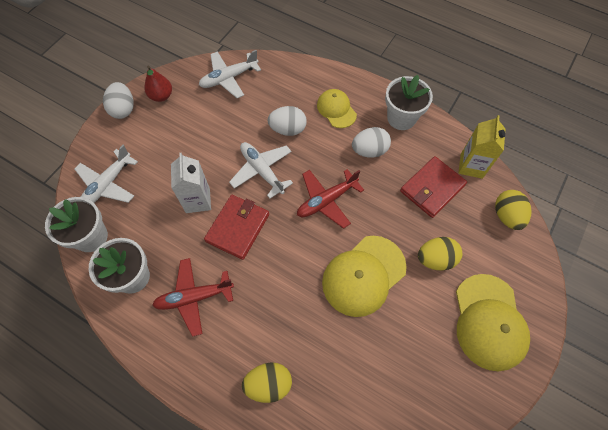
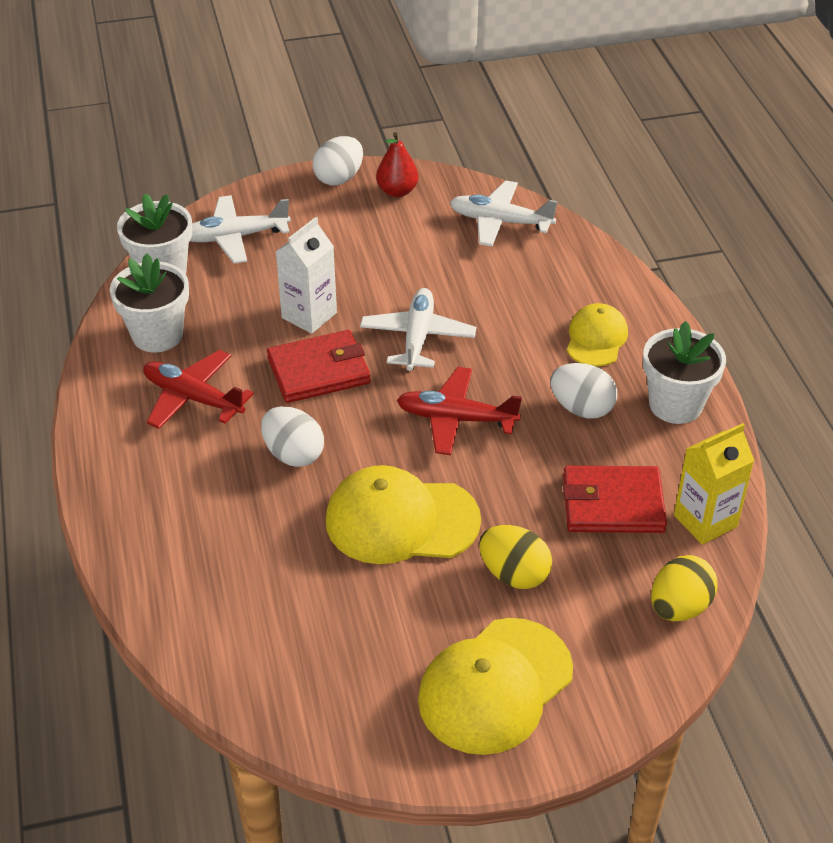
camera: 45 degrees right, 20 degrees down
(268, 384) = (168, 530): yellow egg -> none
(288, 129) = (504, 318): white egg -> white egg (293, 454)

